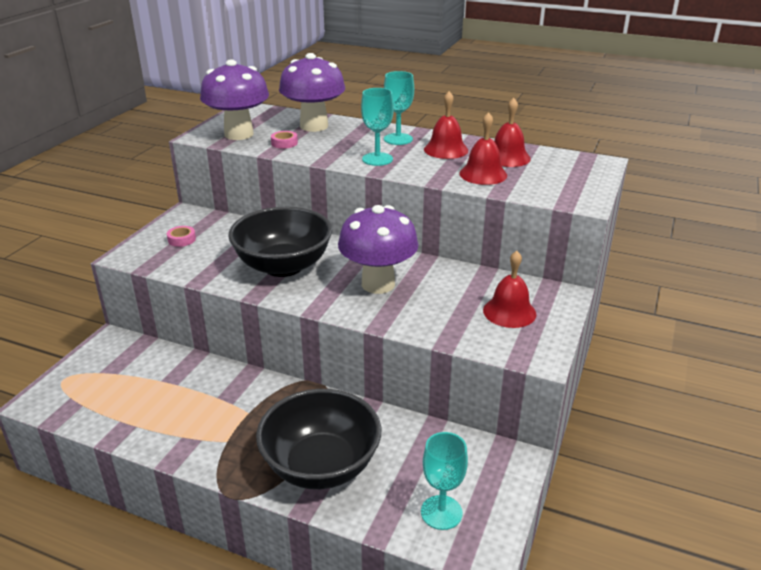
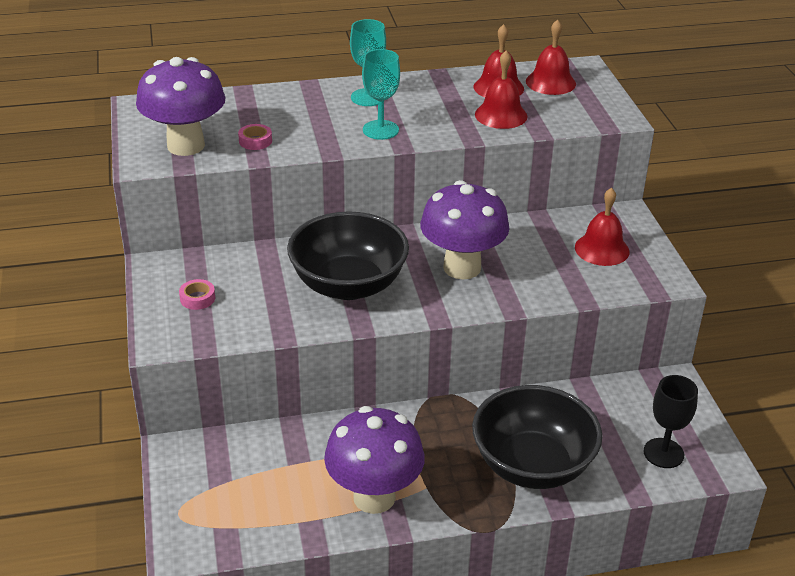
camera: 35 degrees left, 5 degrees up
(314, 126) = (256, 108): purple mushroom -> purple mushroom (374, 497)
(441, 512) = (663, 453): turquoise goblet -> black goblet
(446, 149) = (431, 96): red bell -> red bell (550, 82)

